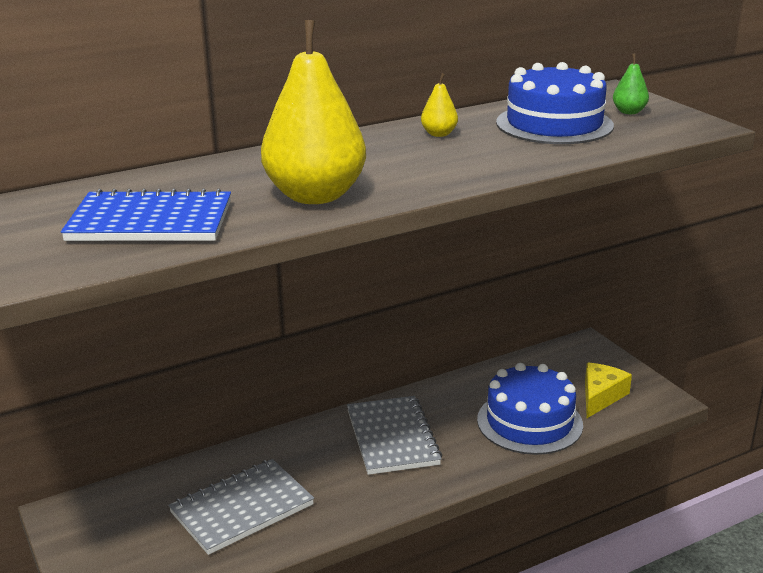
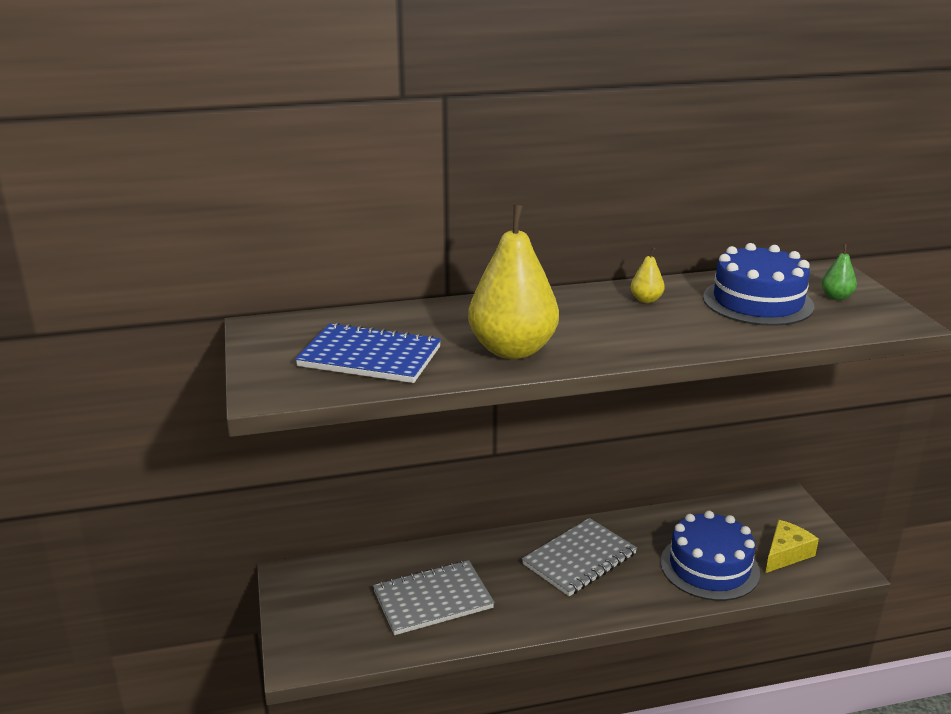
camera: 15 degrees right, 0 degrees up
(392, 437) = (579, 559): grey notebook -> grey notebook turned 45 degrees clockwise

